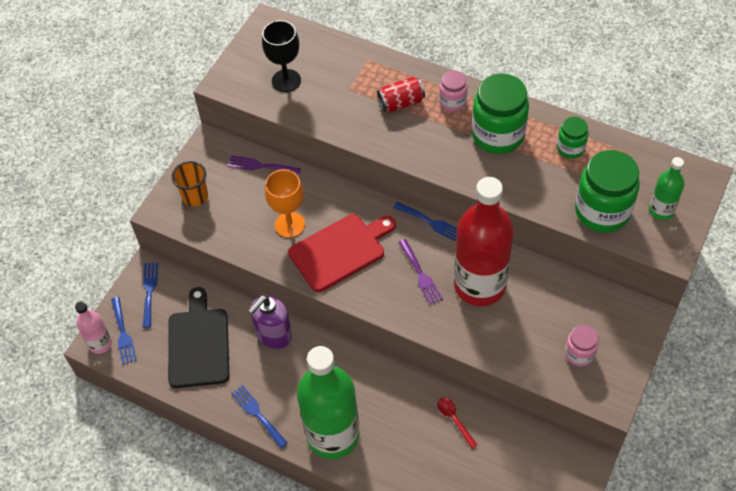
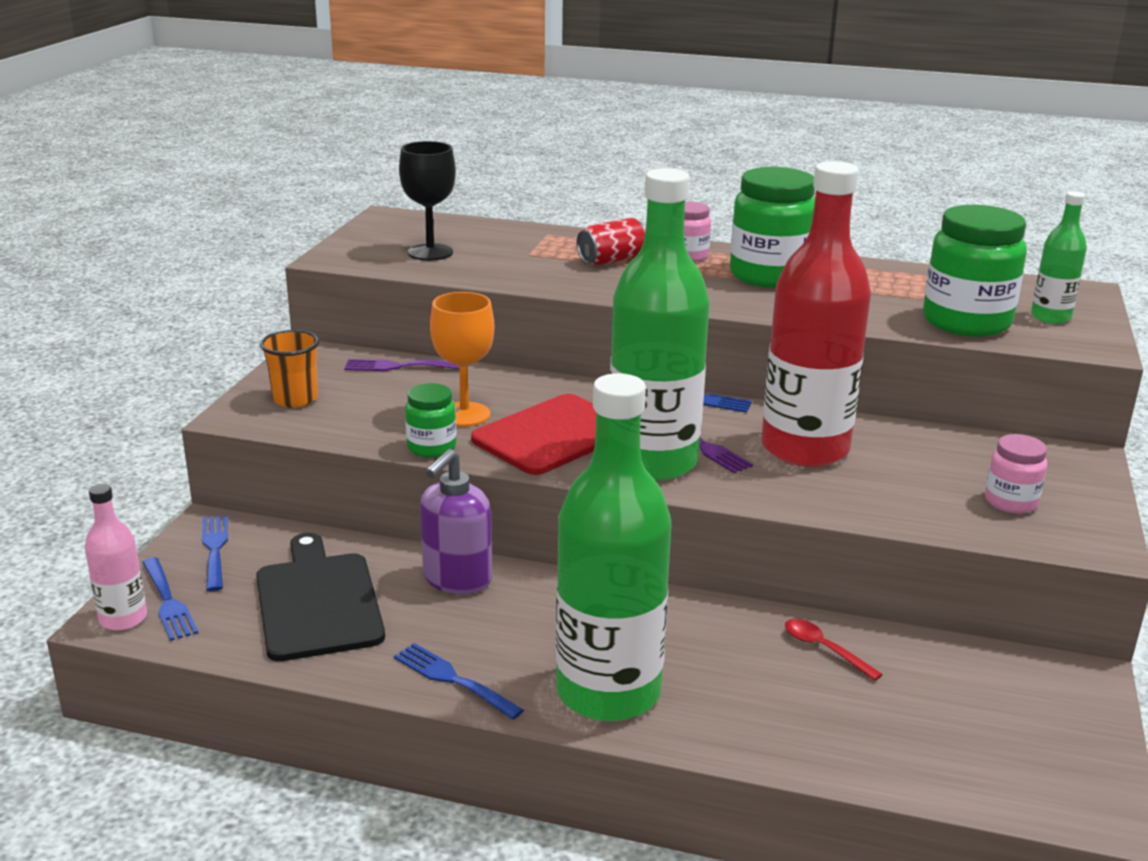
camera: 15 degrees left, 30 degrees down
(386, 287) = (652, 462): none -> green bottle
(570, 148) = (881, 280): green jar -> green jar (431, 447)

